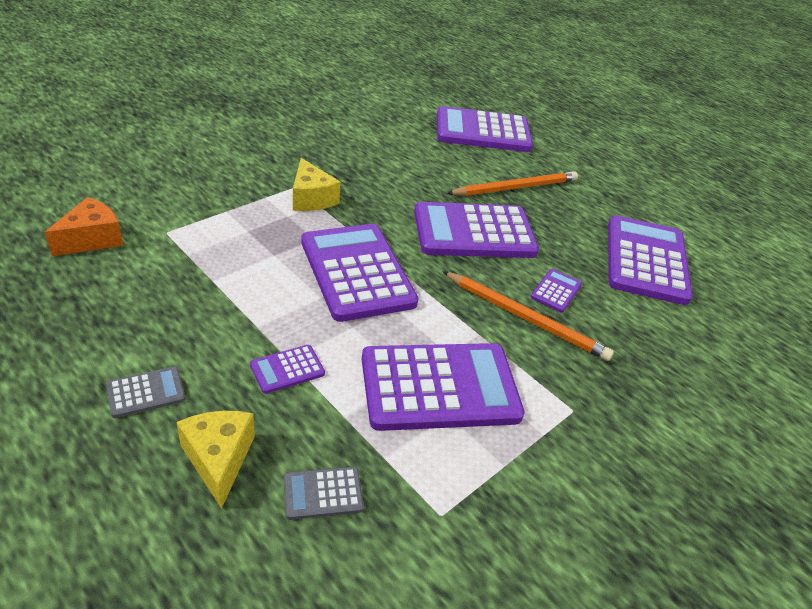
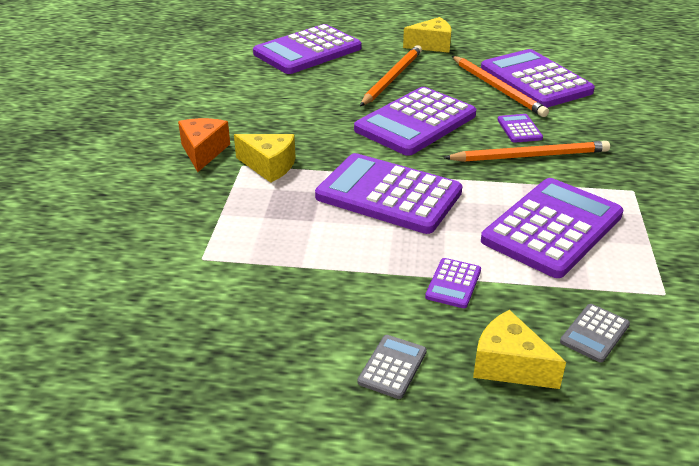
camera: 35 degrees left, 5 degrees down
(92, 239) = (149, 303): orange cheese -> orange cheese (203, 152)
(596, 247) = (497, 88): none -> orange pencil
(597, 180) = (431, 45): none -> yellow cheese

